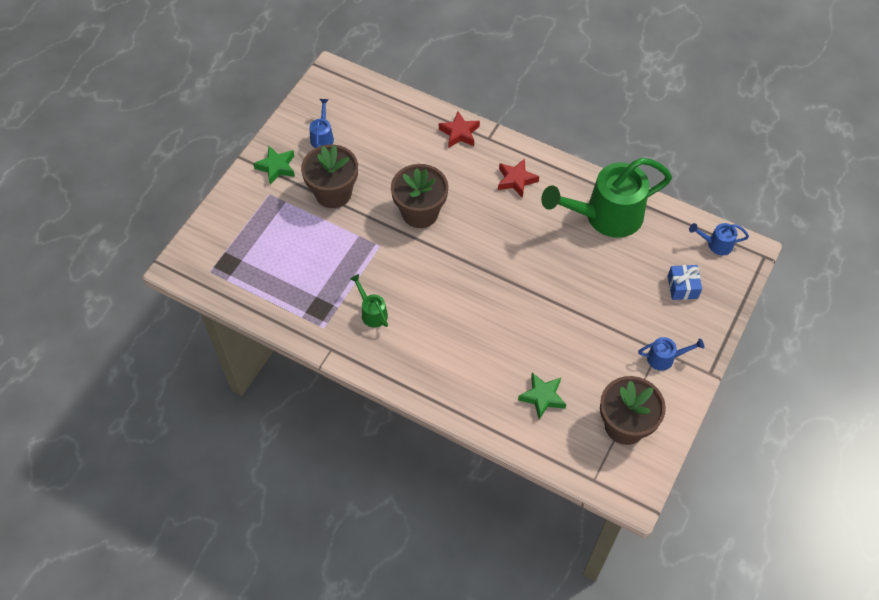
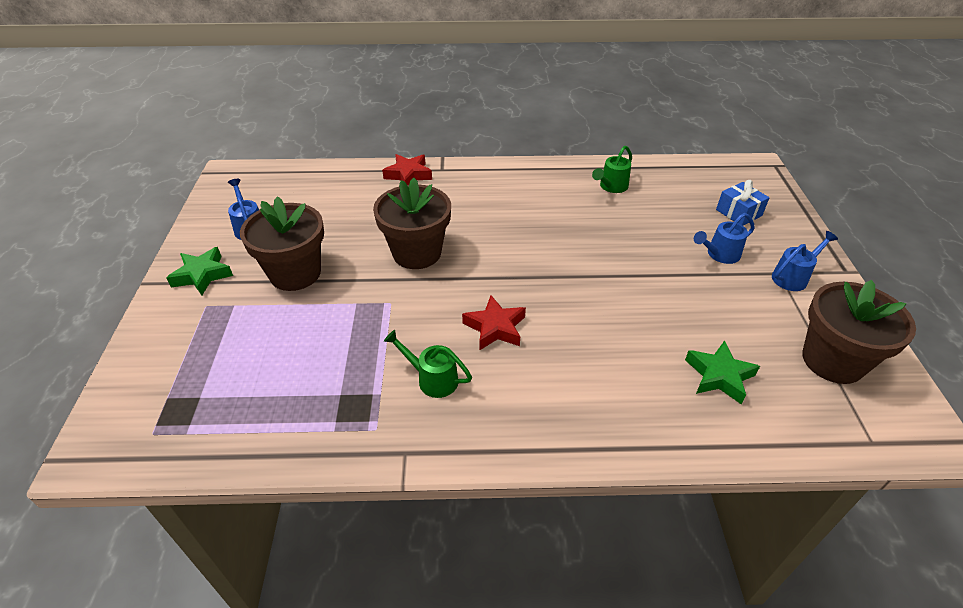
camera: 30 degrees left, 15 degrees down
(516, 180) = (499, 190): red star -> red star (495, 328)
(605, 216) = (611, 187): green watering can -> green watering can, size x0.43
(716, 244) = (728, 171): blue watering can -> blue watering can (719, 254)

